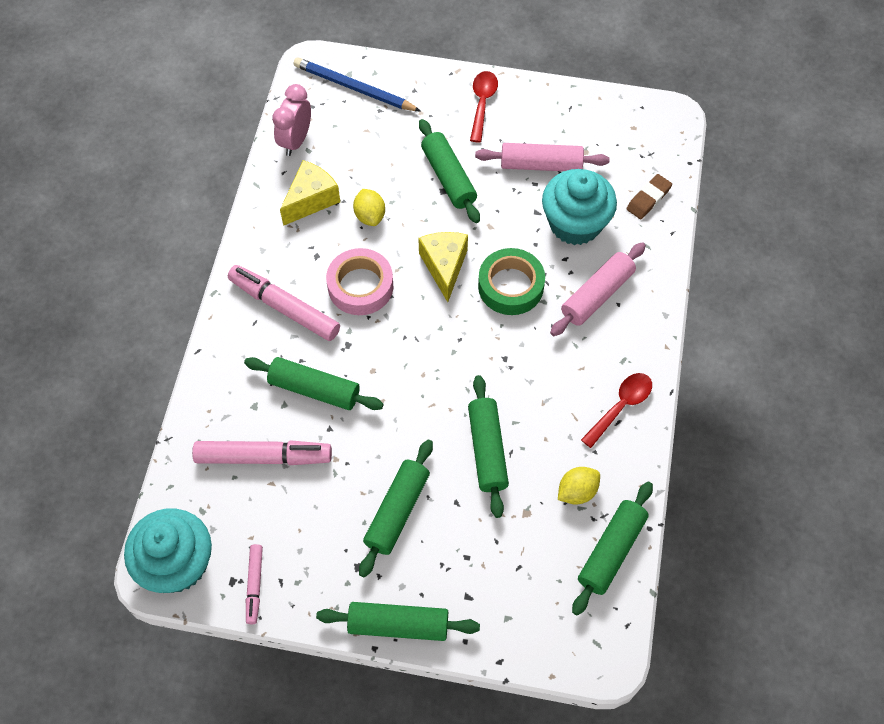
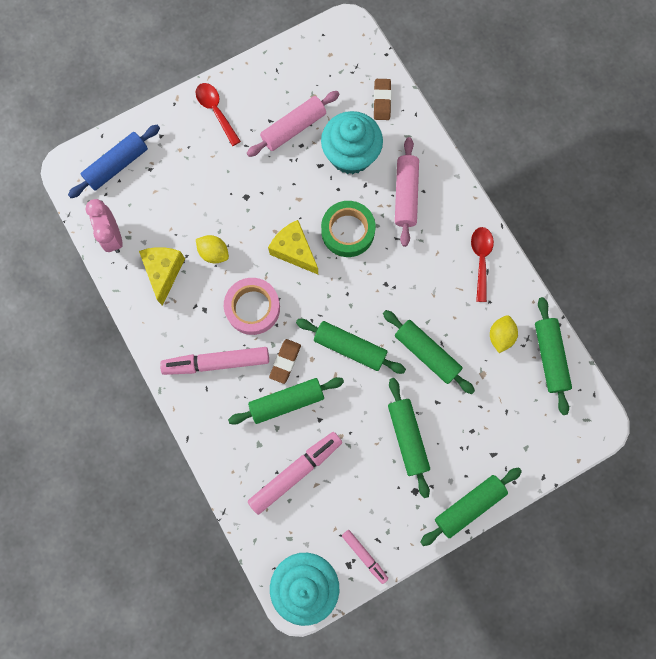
camera: 40 degrees left, 15 degrees up
(346, 354) = (285, 361): none -> brown eraser
(354, 88) = (117, 165): blue pencil -> blue rolling pin
(448, 177) = (241, 184): green rolling pin -> green rolling pin (350, 347)

